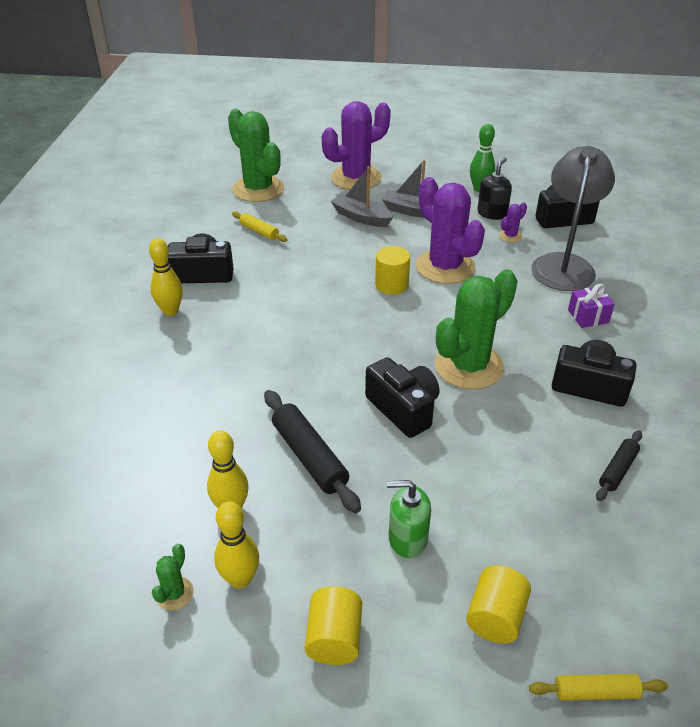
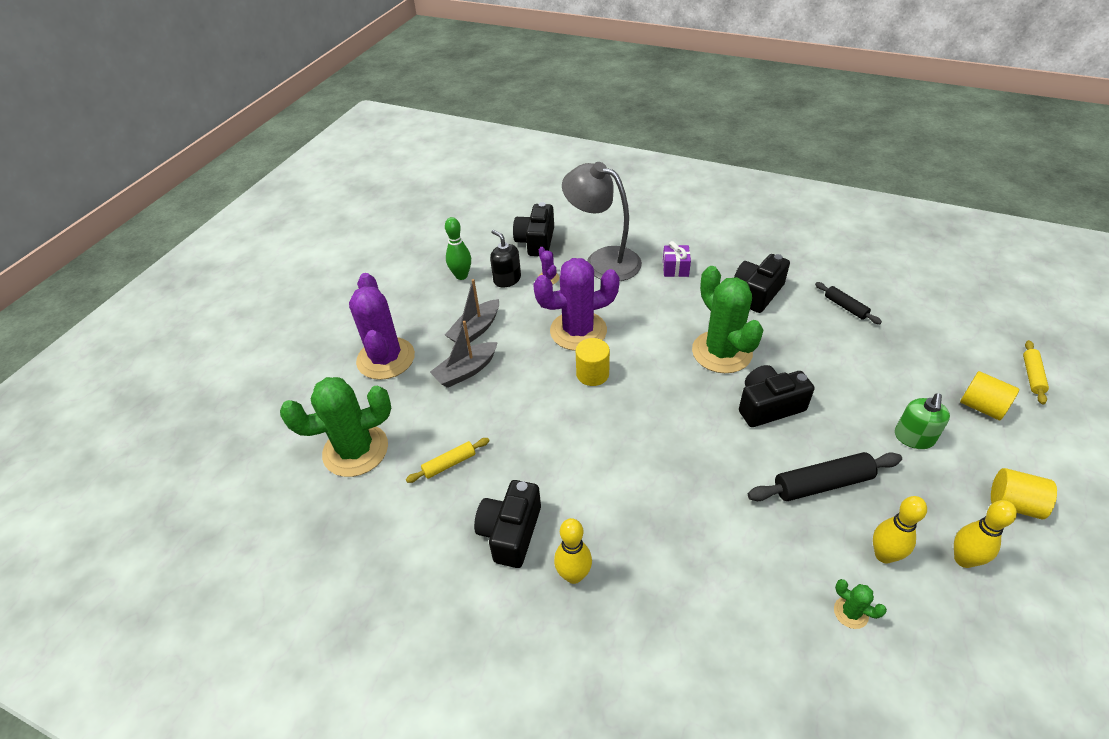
camera: 70 degrees left, 5 degrees up
(174, 593) = (984, 614): green cactus -> green cactus (851, 612)

